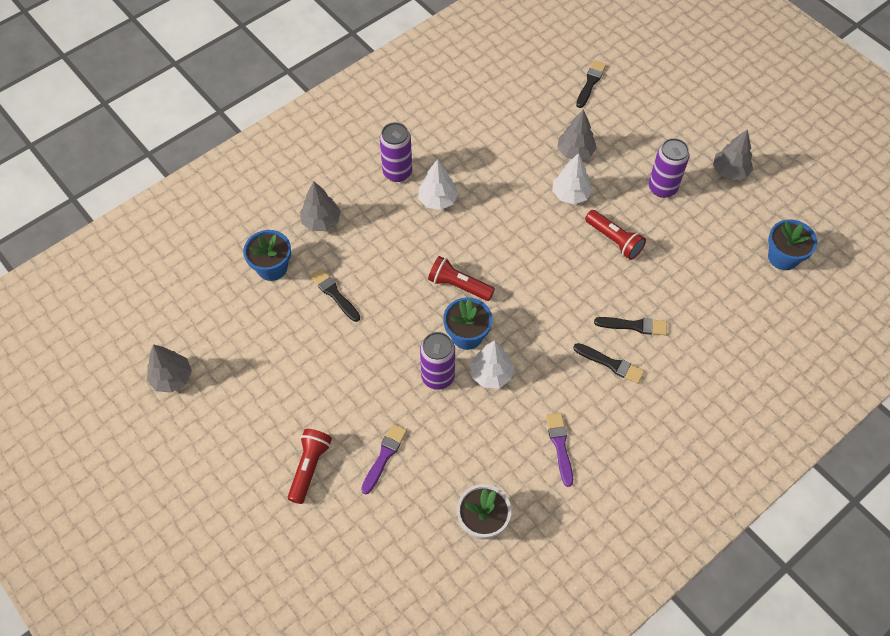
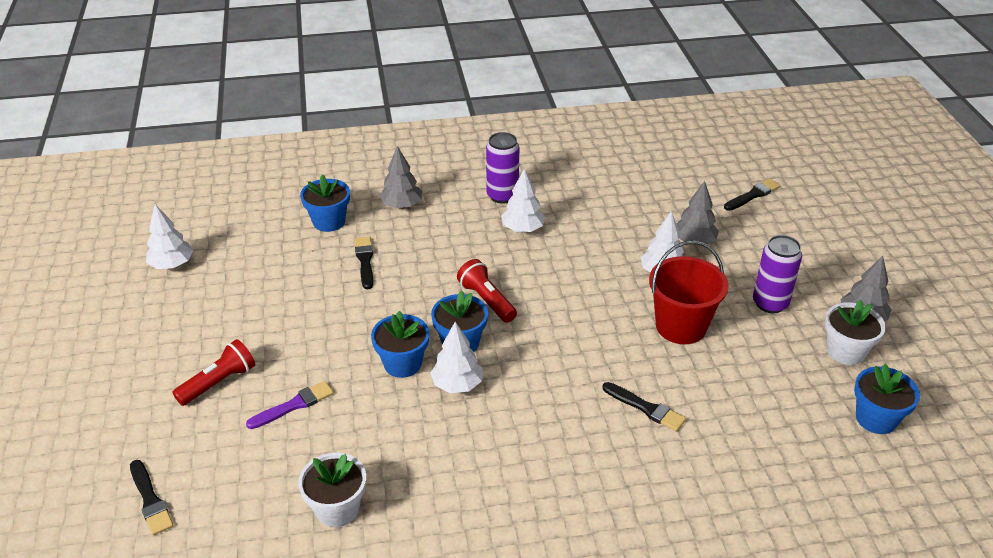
camera: 30 degrees right, 20 degrees down
(172, 378) = (172, 265): grey tree -> white tree
(438, 377) = (402, 363): purple can -> blue flower pot
(560, 446) = (476, 479): purple brush -> none
(611, 364) = (592, 431): black brush -> black brush (150, 500)
(614, 240) = (681, 326): red flashlight -> red bucket
(735, 208) = (845, 351): none -> white flower pot

